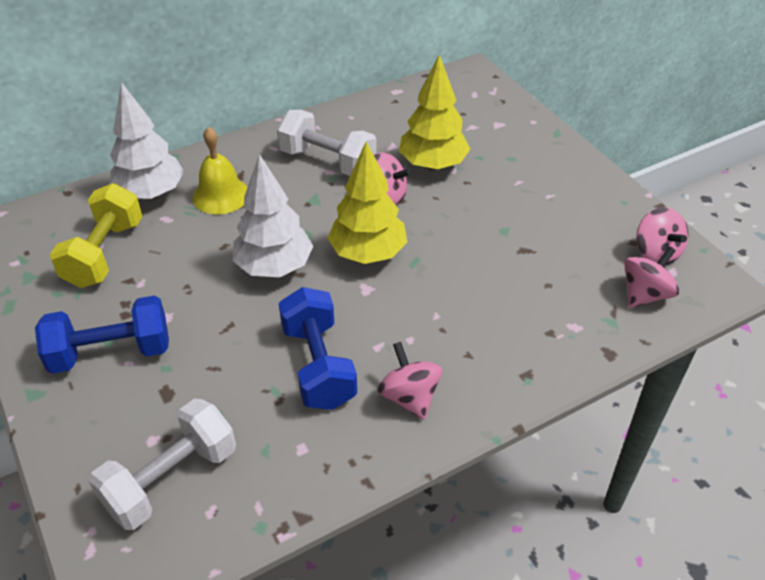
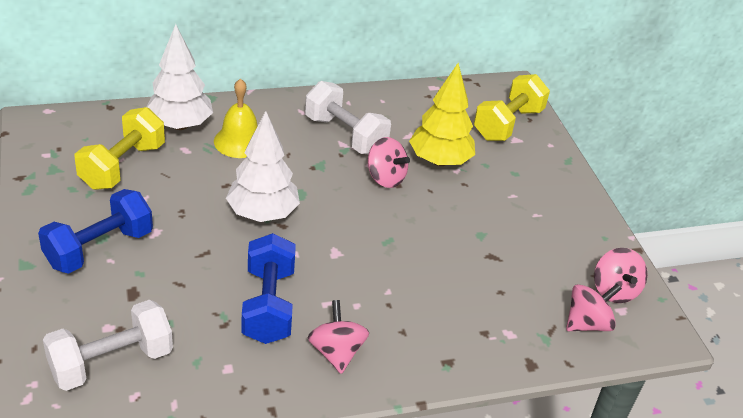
camera: 10 degrees right, 5 degrees down
(111, 352) = (99, 248): blue dumbbell -> blue dumbbell turned 45 degrees counterclockwise
(368, 253) = (349, 223): yellow tree -> none
(484, 110) = (508, 124): none -> yellow dumbbell

